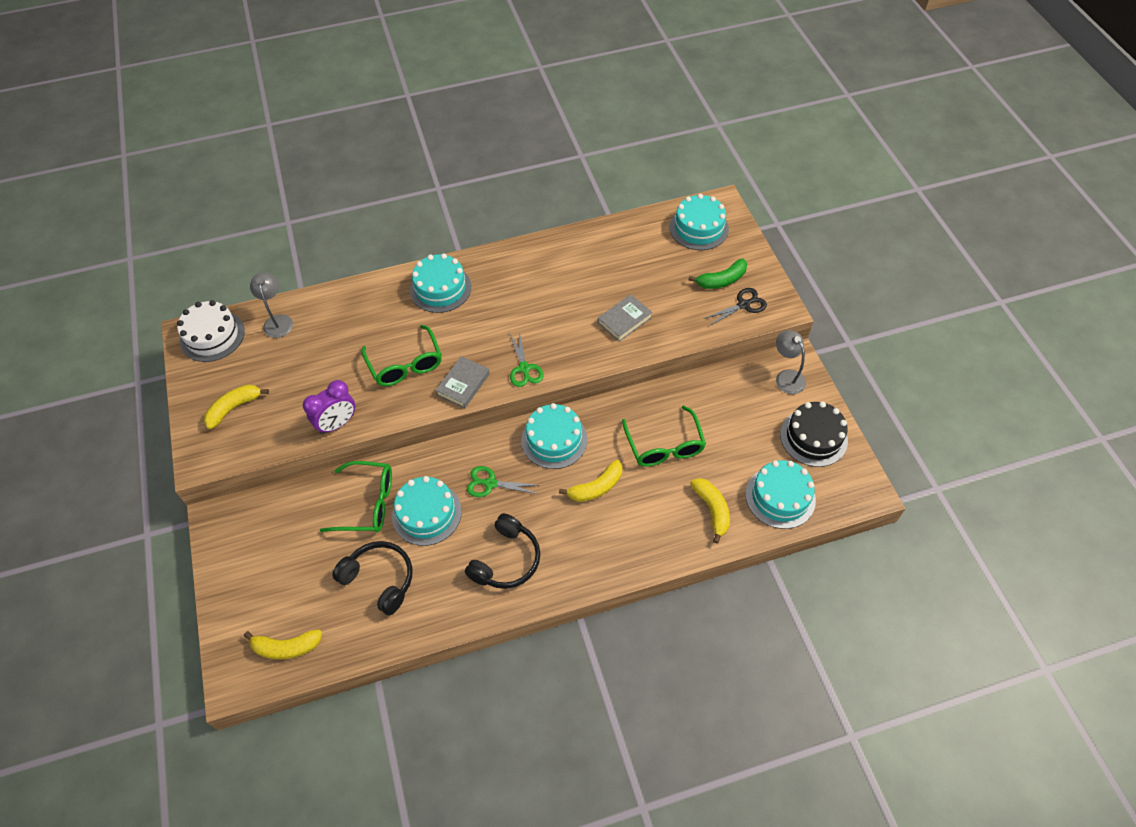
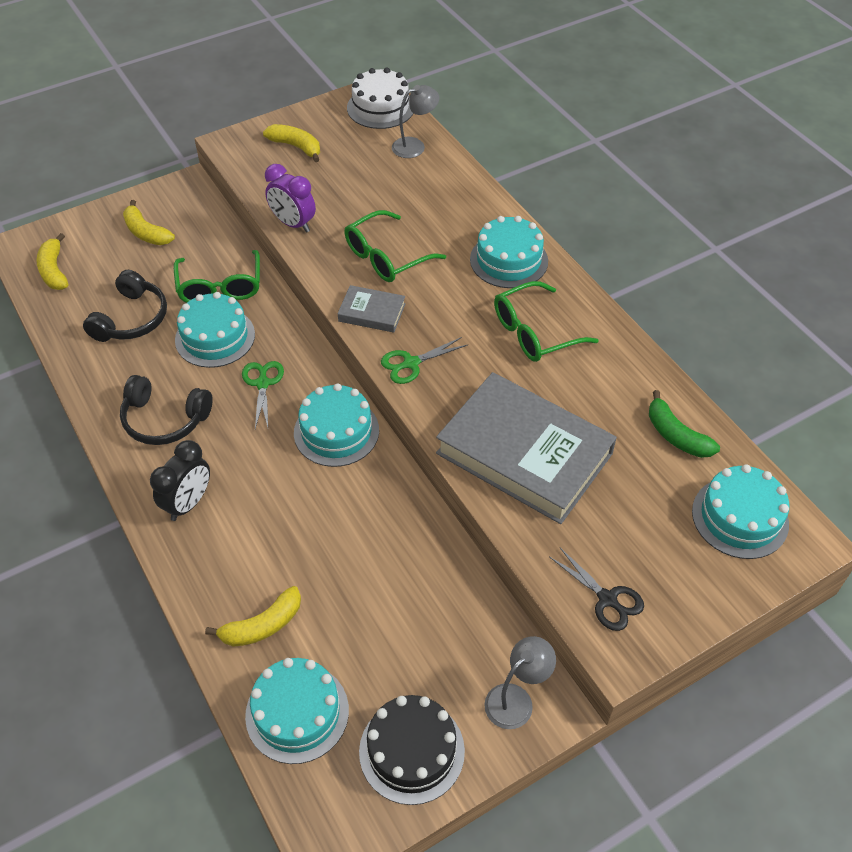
camera: 75 degrees right, 5 degrees down
(595, 549) = (188, 503): none -> black clock
(596, 487) = (275, 488): yellow banana -> yellow banana (146, 232)
(624, 320) = (524, 453): grey book -> grey book, size x2.24
(664, 446) = (353, 553): green glasses -> green glasses (534, 332)
(721, 280) = (645, 562): green banana -> green banana (676, 435)

